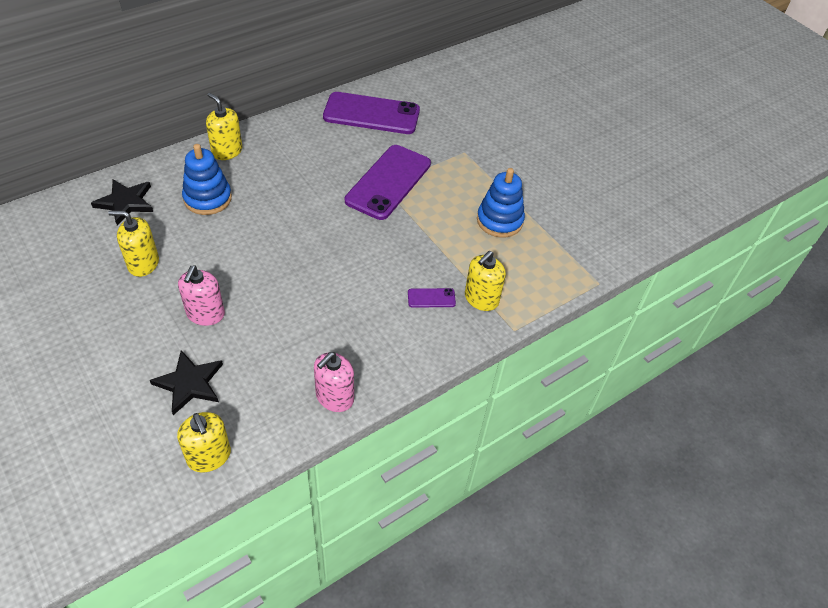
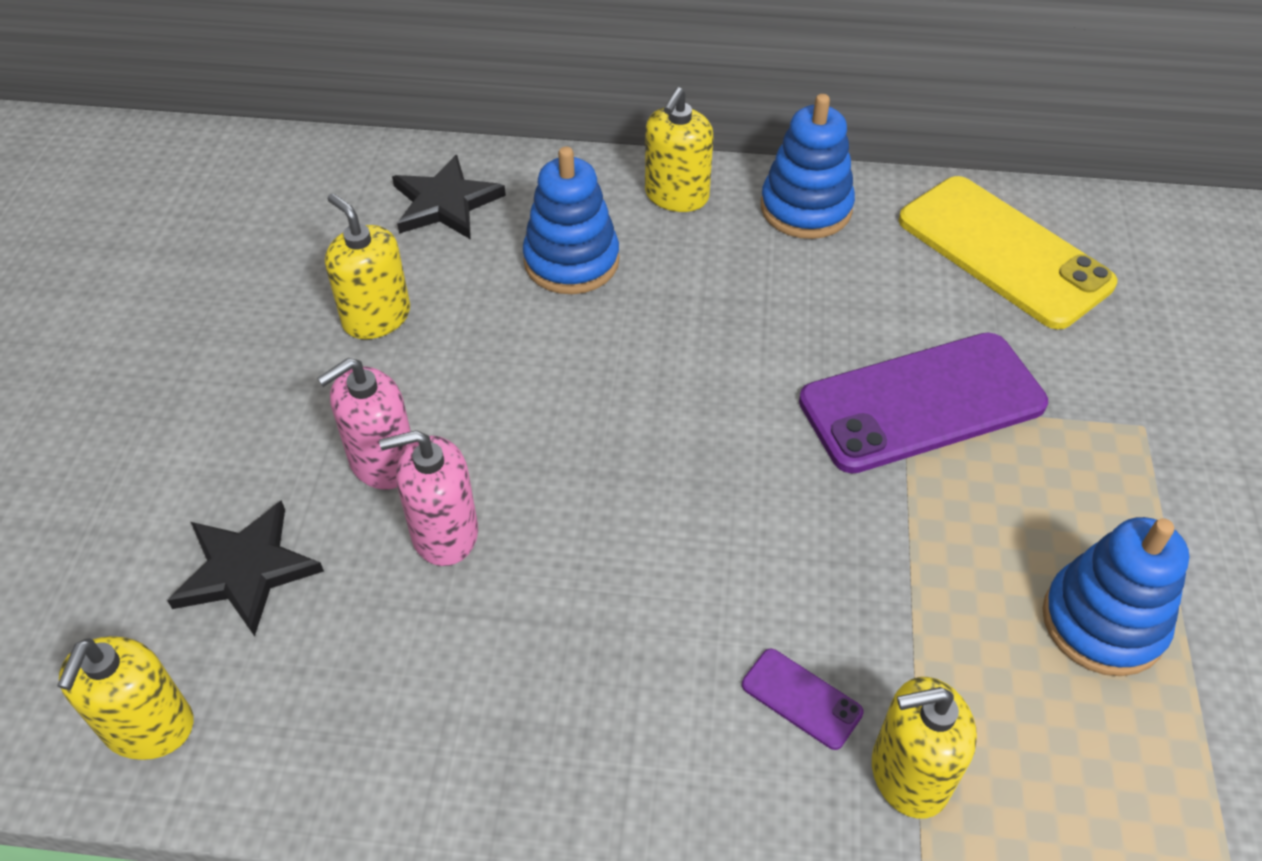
camera: 45 degrees right, 0 degrees up
(227, 151) = (676, 195): yellow soap dispenser -> yellow soap dispenser turned 150 degrees counterclockwise
(284, 132) = (806, 208): none -> blue stacking toy
(334, 397) = (437, 774): pink soap dispenser -> pink soap dispenser (444, 533)
(371, 114) = (1004, 252): purple phone -> yellow phone

